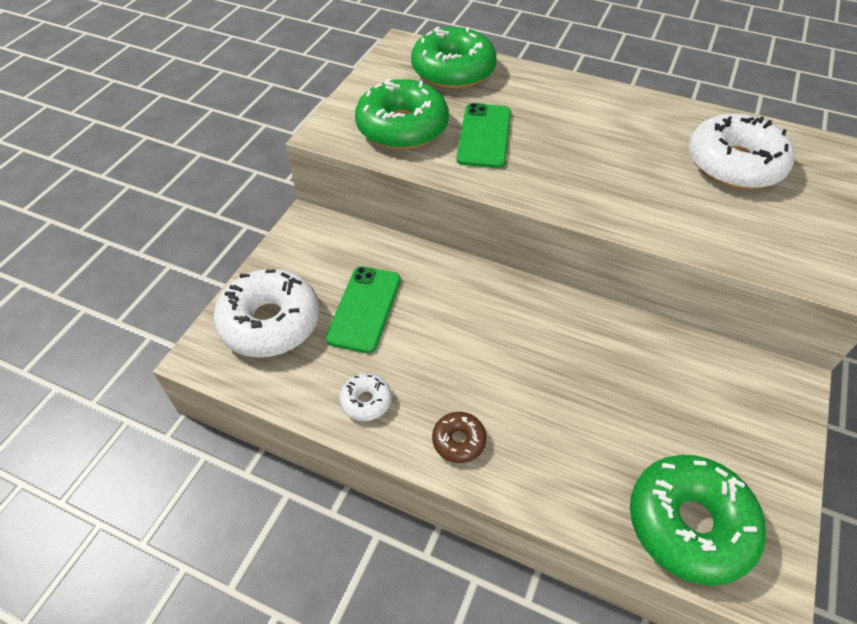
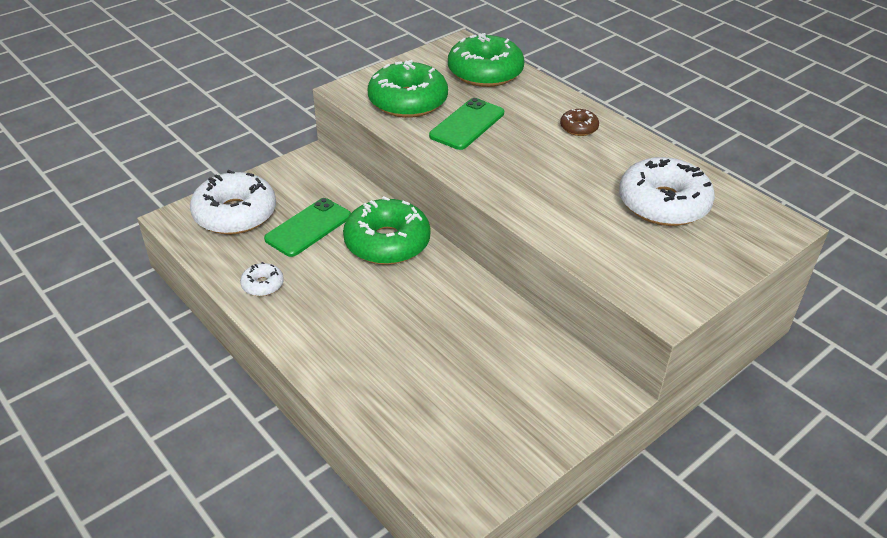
camera: 25 degrees right, 10 degrees down
(458, 441) = (308, 332): brown donut -> brown donut (578, 128)
(689, 524) = (434, 447): green donut -> green donut (387, 242)

